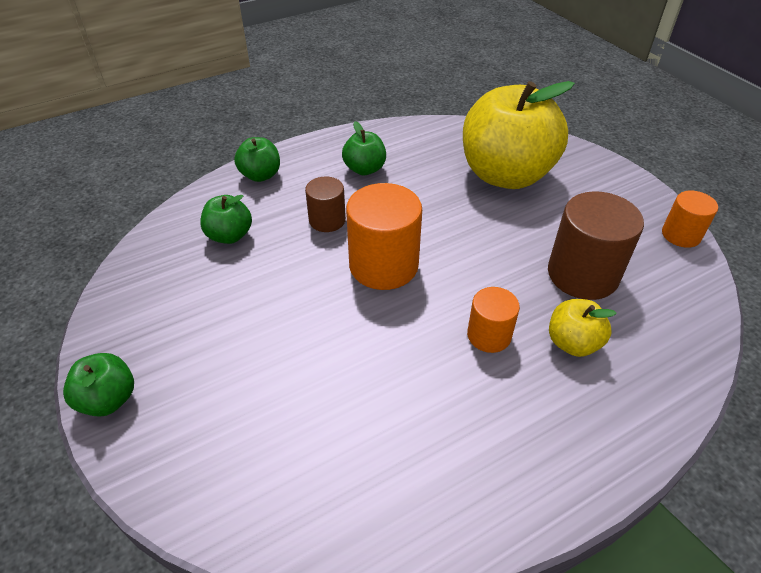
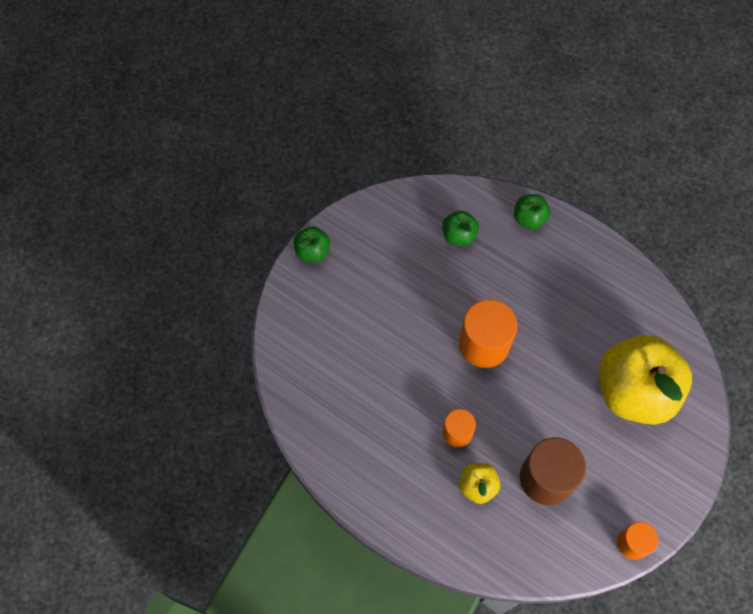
camera: 65 degrees right, 20 degrees up
(327, 220) = (507, 288): brown cylinder -> none
(364, 169) = (578, 285): green apple -> none

